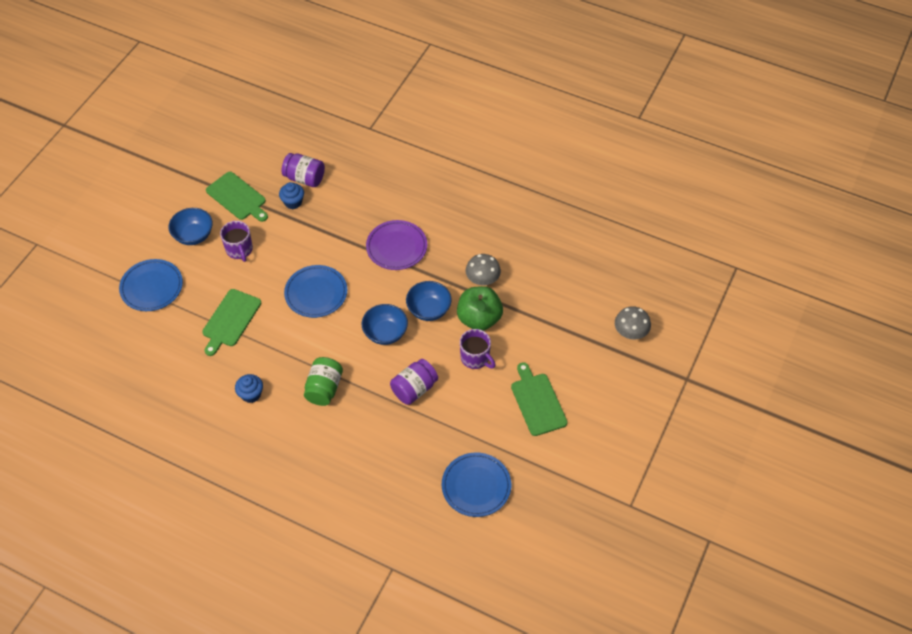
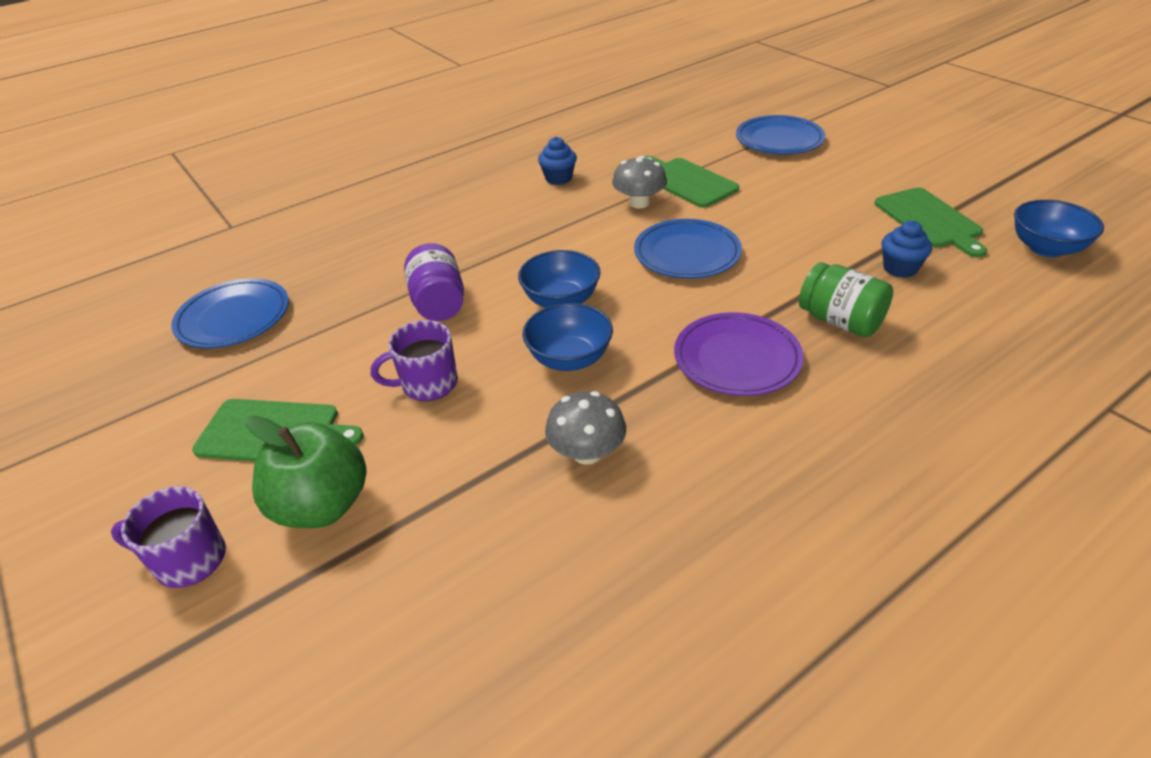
camera: 120 degrees right, 15 degrees down
(193, 235) = (859, 176): blue bowl -> blue bowl (1046, 248)
(237, 197) = (929, 220): green cutting board -> green cutting board turned 90 degrees counterclockwise
(239, 250) = (813, 205): purple mug -> purple mug (188, 560)
(304, 178) = (960, 291): purple jar -> none
(324, 388) = (516, 229): green jar -> green jar (840, 321)
(479, 319) = (501, 416): green apple -> green apple (322, 506)
(630, 332) = (248, 672): grey mushroom -> grey mushroom (639, 203)

